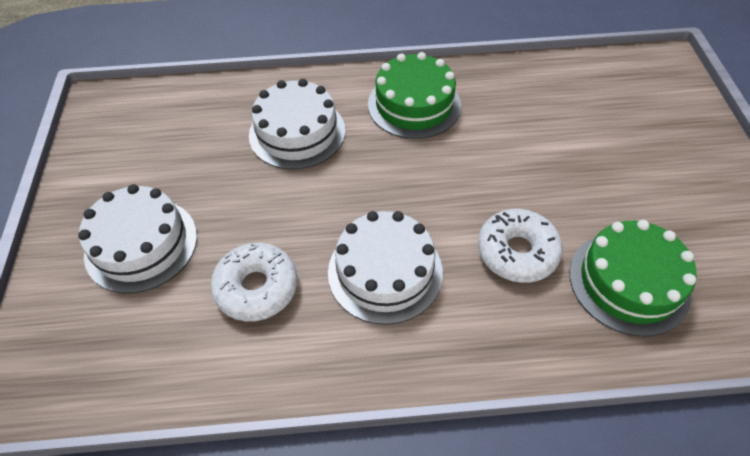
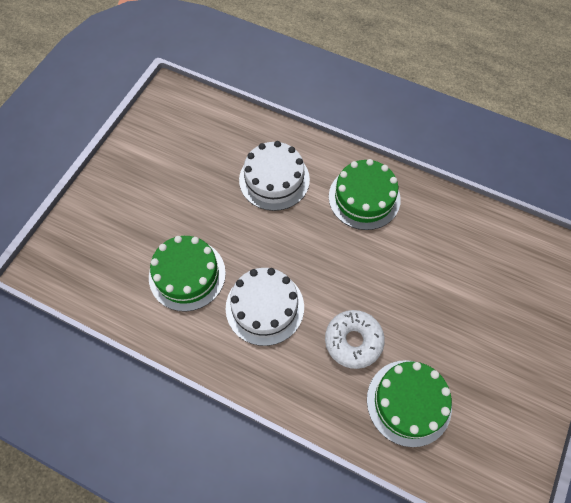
camera: 30 degrees right, 10 degrees up
(141, 244) = (141, 210): white cake -> none
(257, 287) = (187, 275): white donut -> green cake

